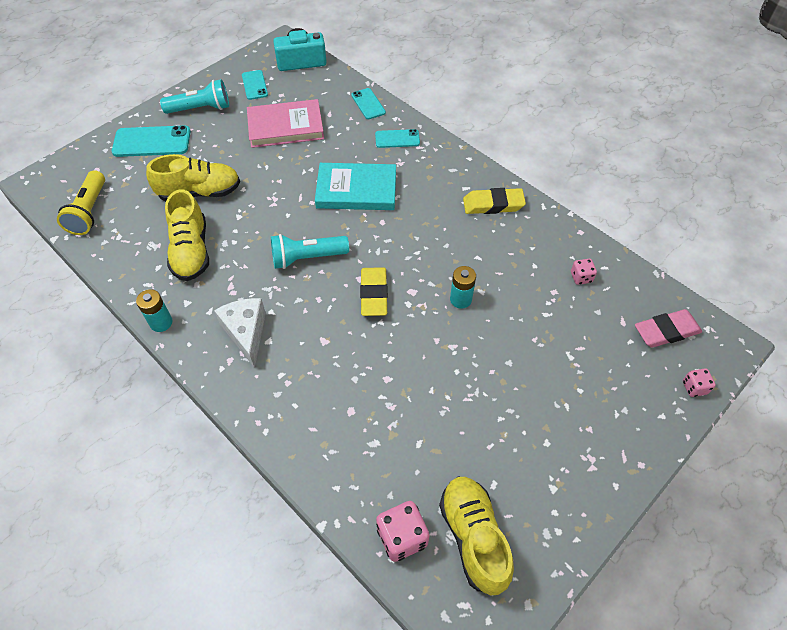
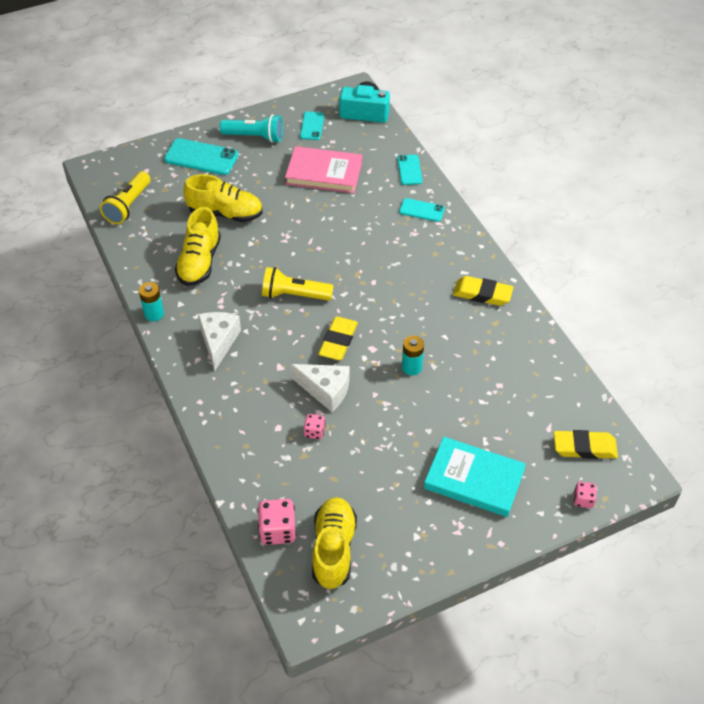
camera: 20 degrees right, 5 degrees down
(307, 258) = (294, 295): turquoise flashlight -> yellow flashlight
(356, 190) = (363, 247): turquoise book -> turquoise book (474, 479)
(384, 352) = (325, 390): none -> white cheese
(581, 277) = (530, 380): pink dice -> pink dice (314, 432)
(666, 331) = (584, 447): pink eraser -> yellow eraser

